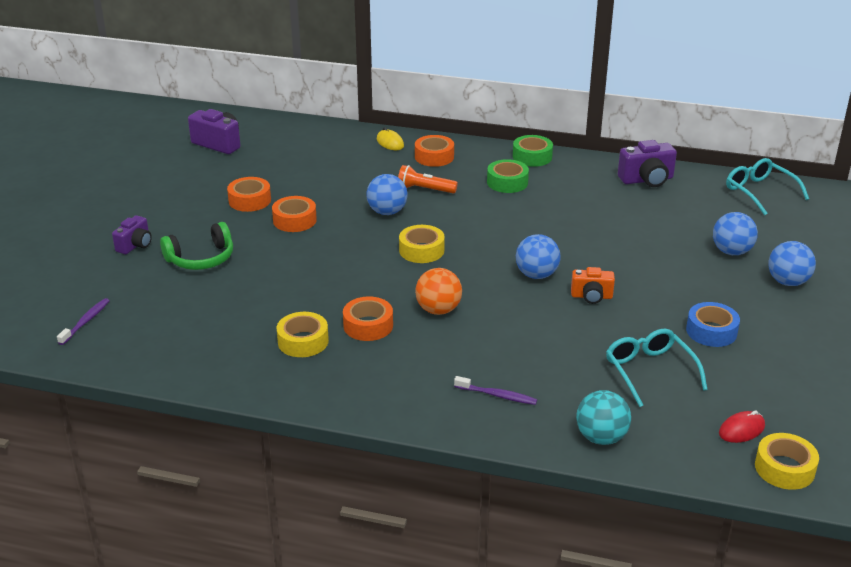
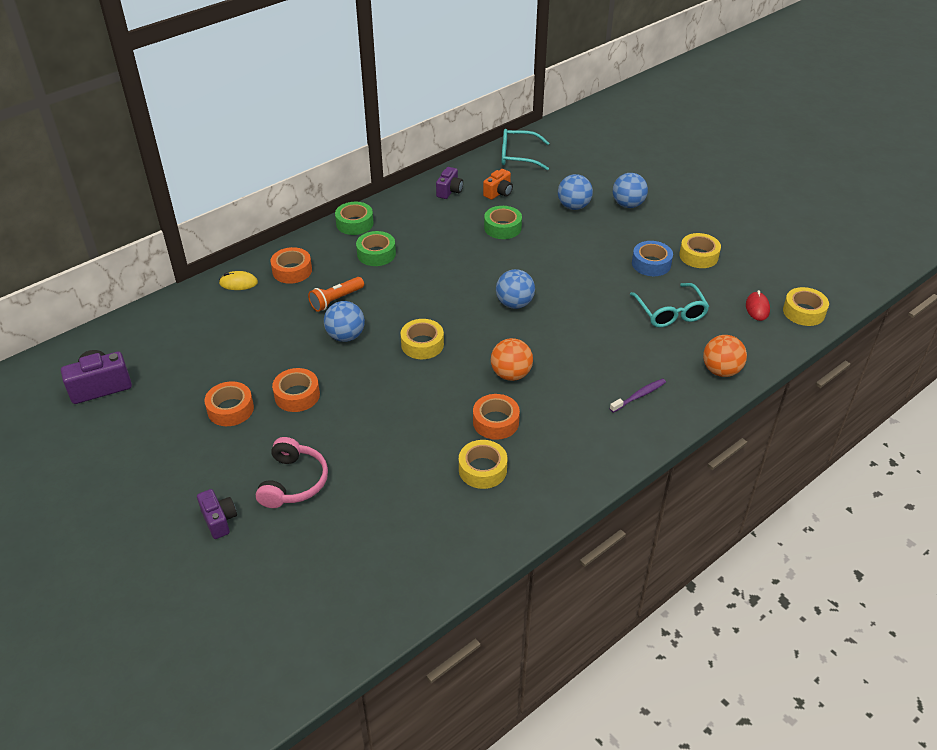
camera: 55 degrees left, 10 degrees up
(85, 322) = (315, 607): purple toothbrush -> none
(201, 259) = (293, 482): green headphones -> pink headphones
(591, 296) = (565, 292): orange camera -> orange camera (498, 193)
(601, 437) = (721, 371): turquoise ball -> orange ball
(636, 226) = (502, 228): none -> green tape
(647, 180) = (449, 191): purple camera -> purple camera, size x0.66
(649, 371) = (670, 313): turquoise glasses -> turquoise glasses turned 120 degrees counterclockwise
(772, 358) = (698, 256): none -> yellow tape

